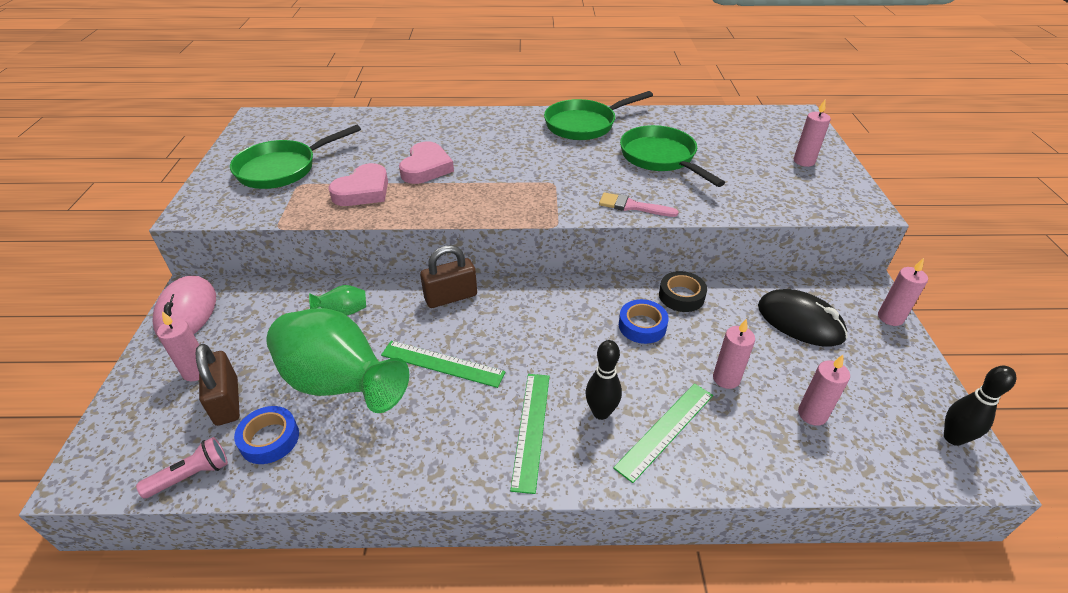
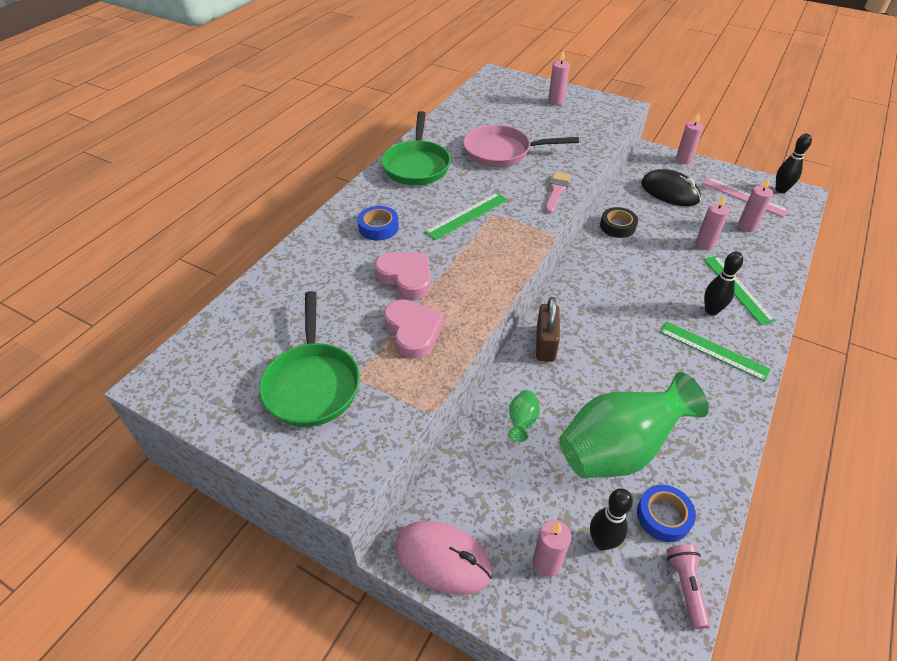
camera: 60 degrees left, 5 degrees up
(227, 401) = (602, 542): brown padlock -> black bowling pin
(442, 363) = (624, 376): green ruler -> green ruler (467, 216)
(632, 206) = (556, 190): pink brush -> pink brush turned 150 degrees clockwise
(642, 326) = (638, 257): blue tape -> blue tape (378, 227)
(660, 158) = (502, 152): green pan -> pink pan
(800, 322) = (669, 192): black mouse -> black mouse turned 60 degrees clockwise
(882, 398) = (744, 196): none -> pink ruler

